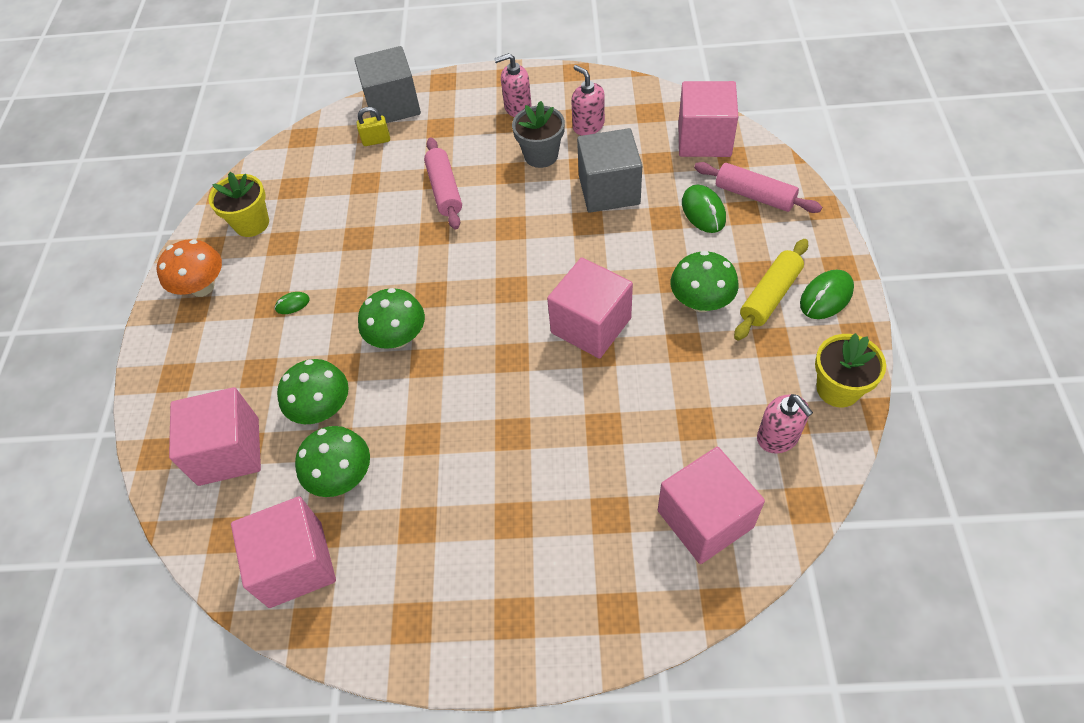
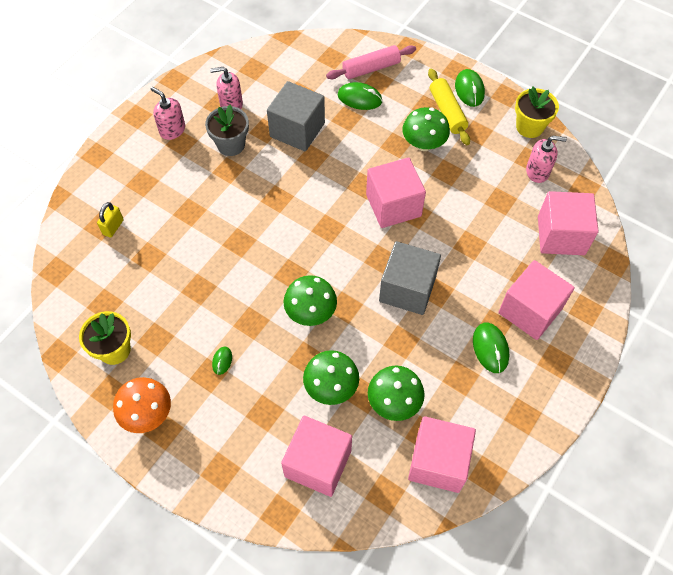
camera: 60 degrees left, 5 degrees up
(393, 105) = (87, 197): grey cube -> grey cube (407, 289)
(444, 190) = (206, 214): pink rolling pin -> none
(478, 533) = (490, 348): none -> green mouse
(517, 107) = (172, 130): pink soap dispenser -> pink soap dispenser turned 105 degrees clockwise
(704, 139) = (304, 59): pink cube -> pink cube (530, 311)

